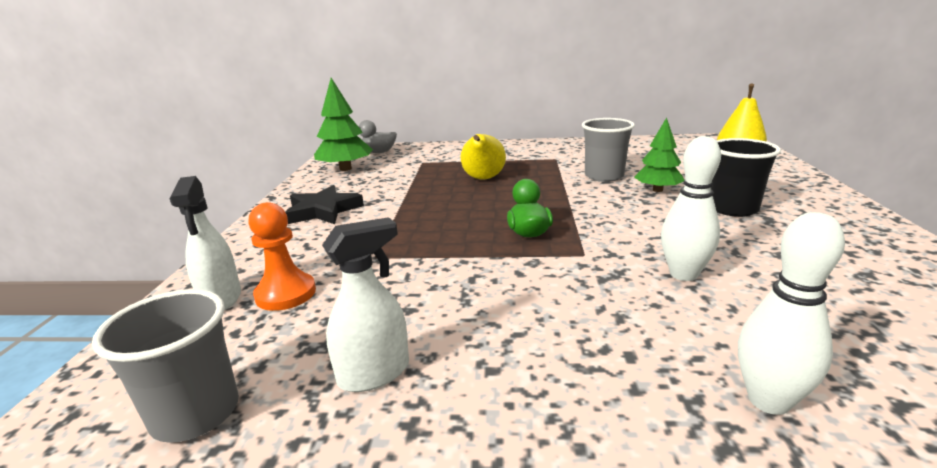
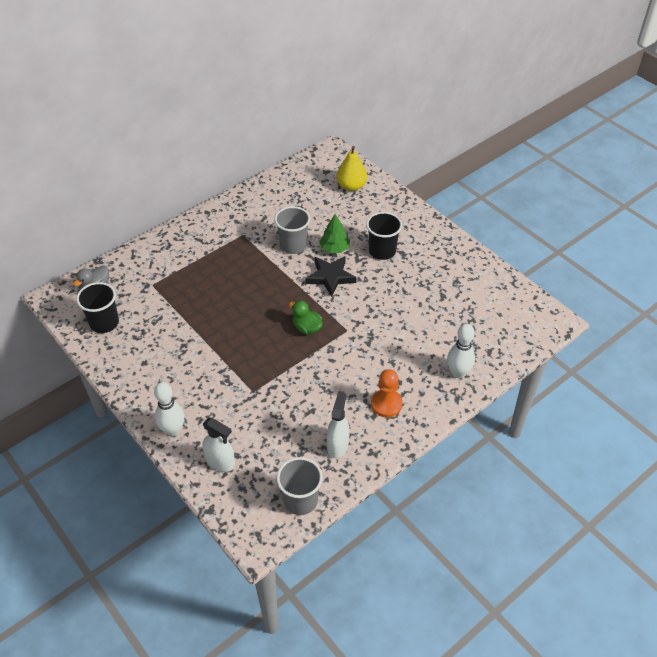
camera: 45 degrees left, 25 degrees up
(286, 294) = (246, 439): orange pawn -> orange pawn (386, 404)
(323, 210) = (165, 375): black star -> black star (330, 277)
(345, 169) = (104, 323): green tree -> black cup
(483, 179) = (223, 286): yellow pear -> none
(683, 274) = (395, 321): white bowling pin -> white bowling pin (173, 430)

